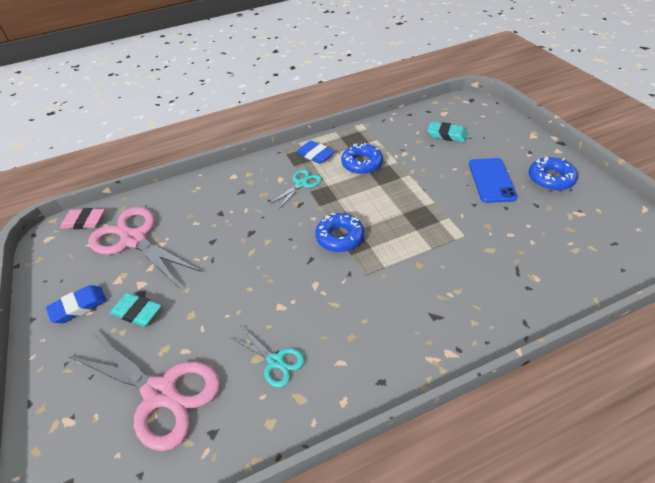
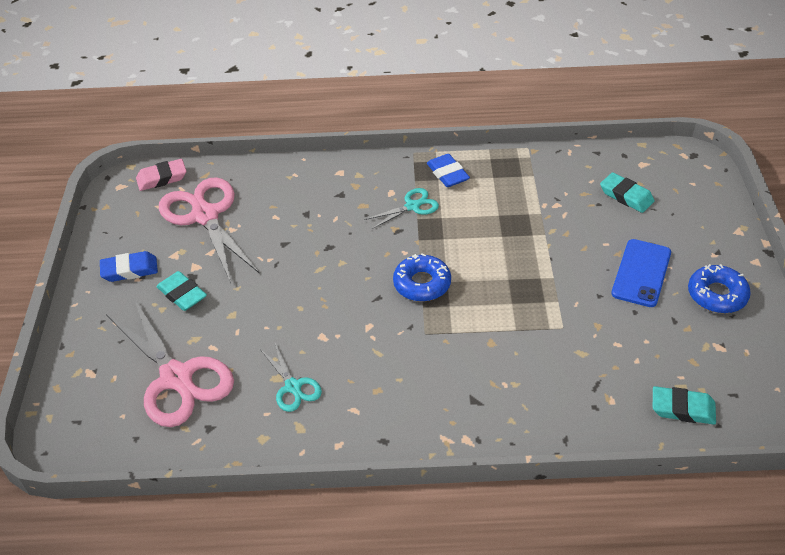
camera: 20 degrees right, 0 degrees up
(84, 221) = (162, 178): pink eraser -> pink eraser turned 45 degrees counterclockwise
(362, 164) = (496, 202): blue donut -> none
(589, 266) = (682, 408): none -> turquoise eraser

